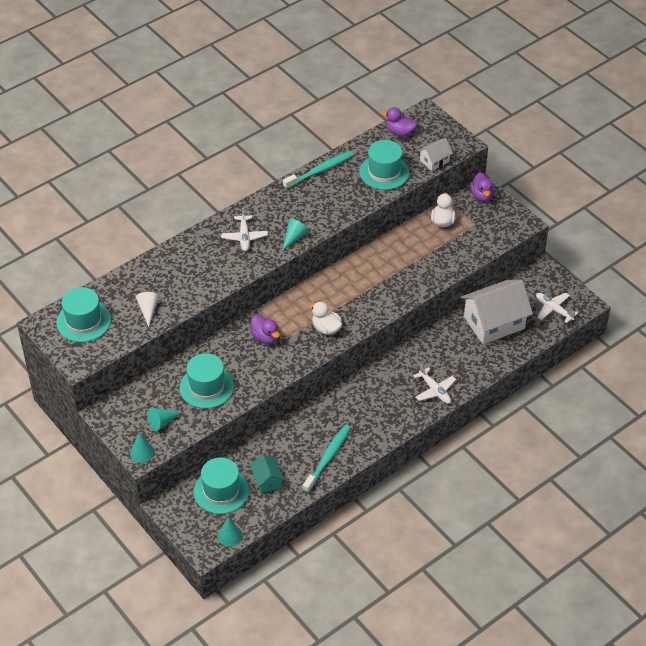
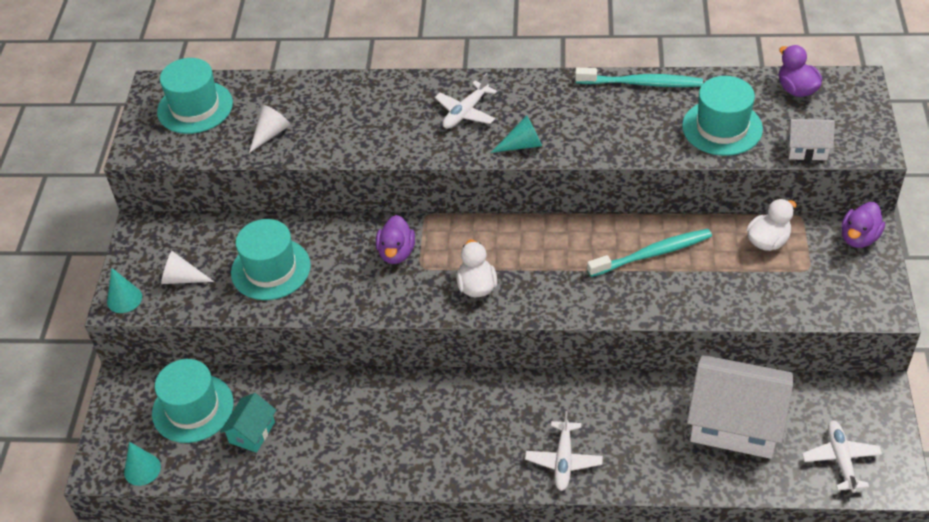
camera: 45 degrees right, 0 degrees up
(162, 422) = (182, 278): turquoise cone -> white cone
(328, 458) = (345, 455): turquoise toothbrush -> turquoise toothbrush (652, 254)

